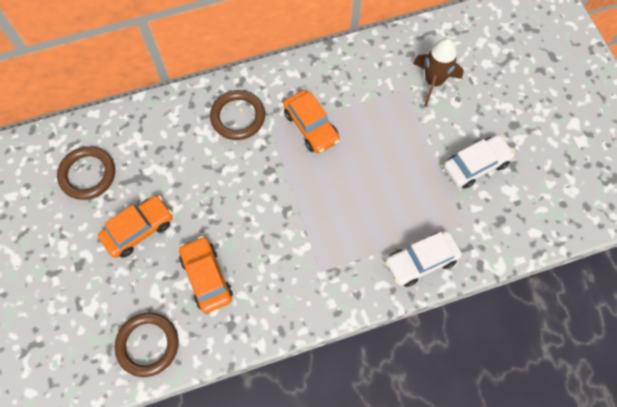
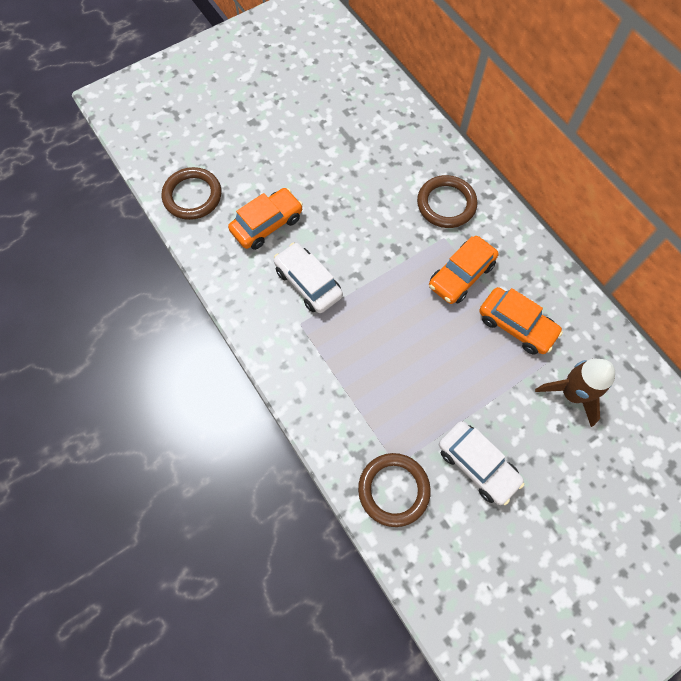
camera: 75 degrees right, 0 degrees up
(87, 174) = (340, 100): brown ring -> brown ring (393, 490)
(139, 230) = (298, 156): orange car -> orange car (516, 325)
(421, 261) = (338, 424): white car -> white car (308, 283)

